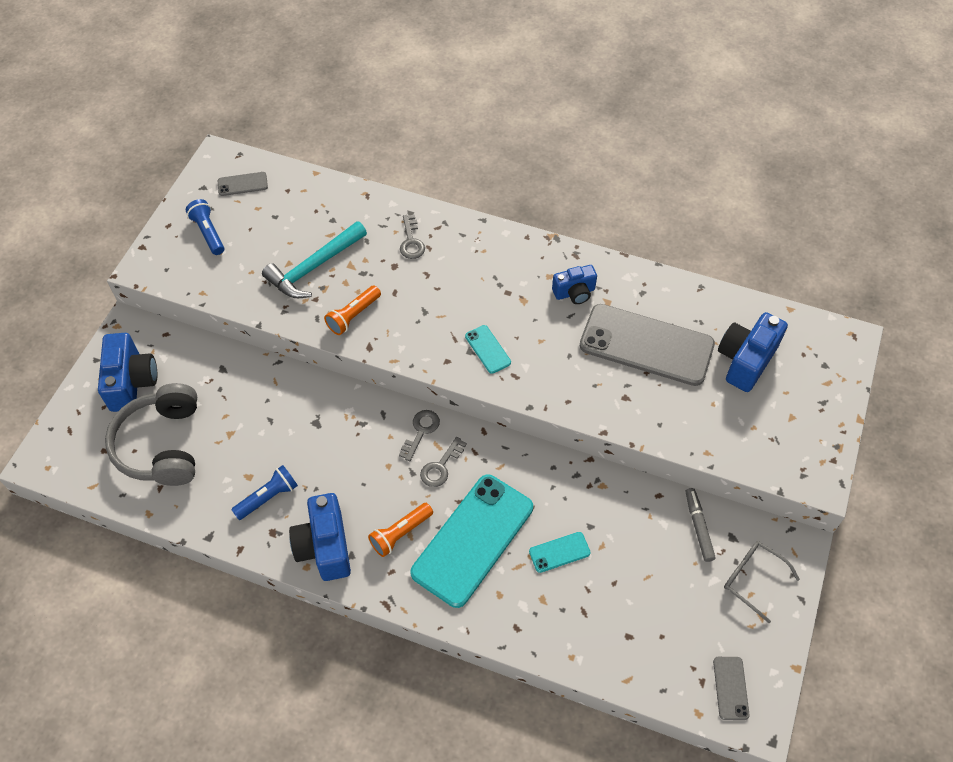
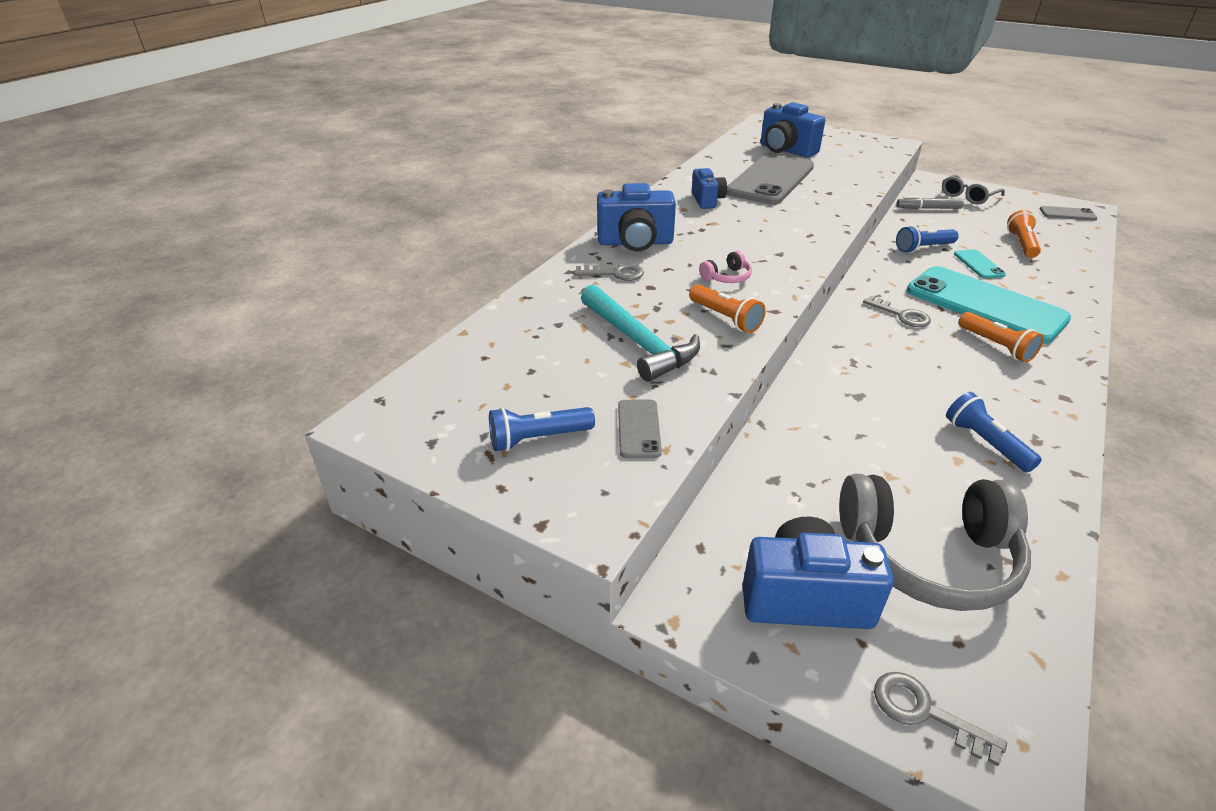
camera: 80 degrees left, 20 degrees down
(242, 184) = (448, 398): grey phone -> grey phone (638, 429)
(324, 547) = (1038, 399): blue camera -> blue camera (635, 243)
(418, 314) = (727, 277): none -> pink headphones
(421, 431) = (858, 323): grey key -> grey key (925, 712)
(488, 349) = (776, 244): turquoise phone -> none
(586, 505) = (923, 248): none -> blue flashlight
(622, 608) = (1021, 244): none -> orange flashlight

